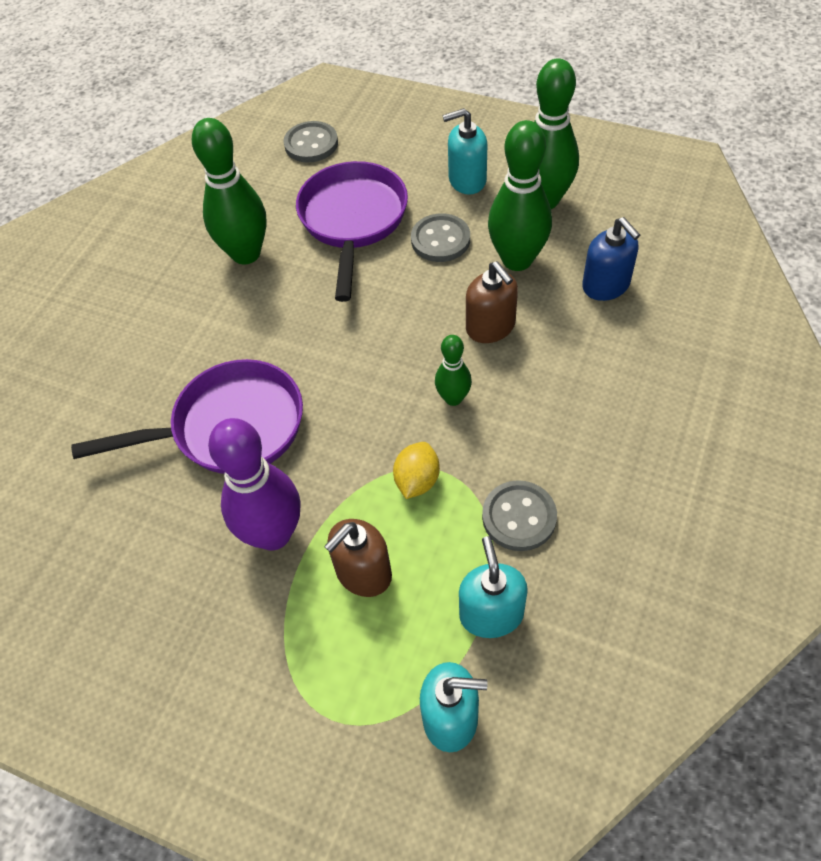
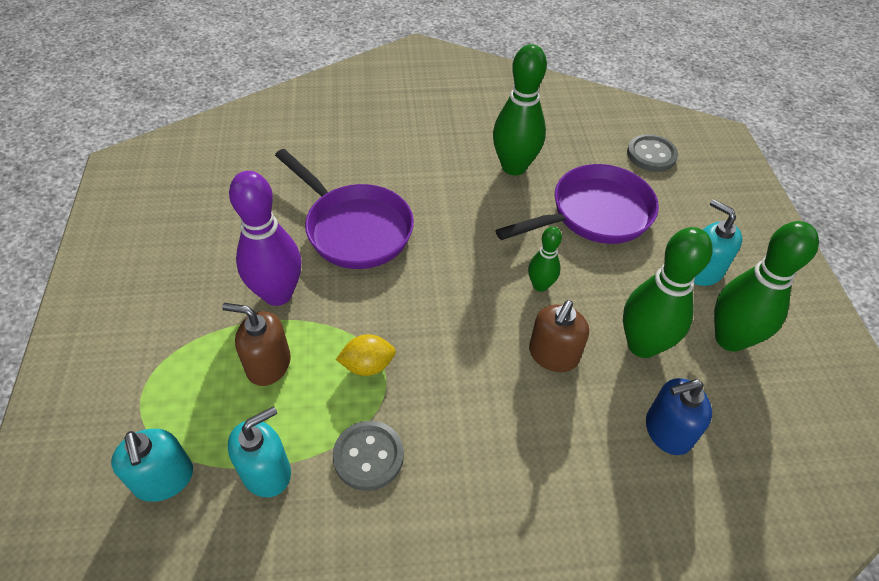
camera: 55 degrees right, 5 degrees down
(440, 240) = (620, 280): grey button -> none
(453, 398) = (461, 358): green bowling pin -> green bowling pin (540, 285)
(606, 285) = (667, 431): blue soap dispenser -> blue soap dispenser turned 45 degrees clockwise

